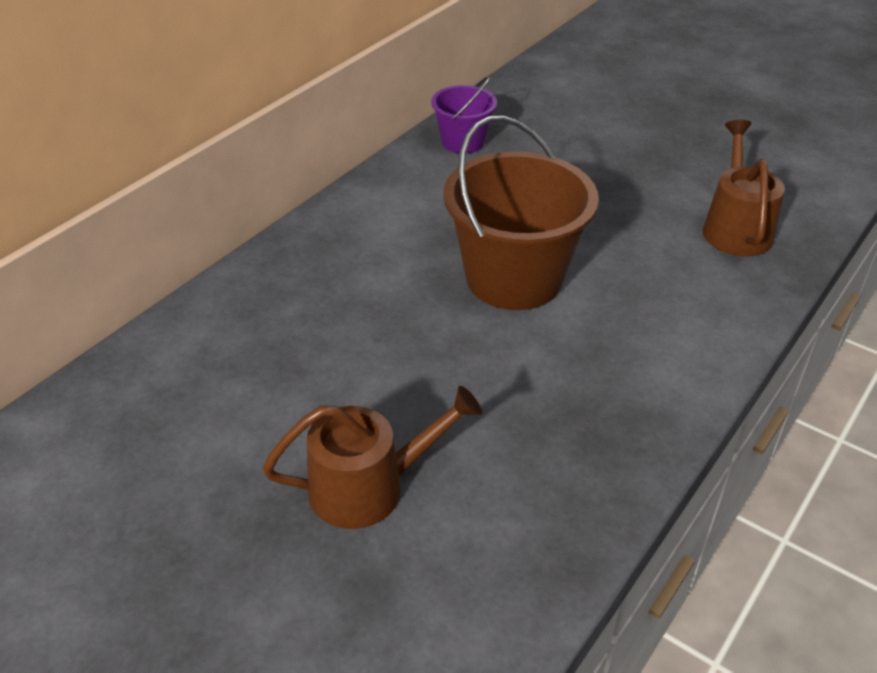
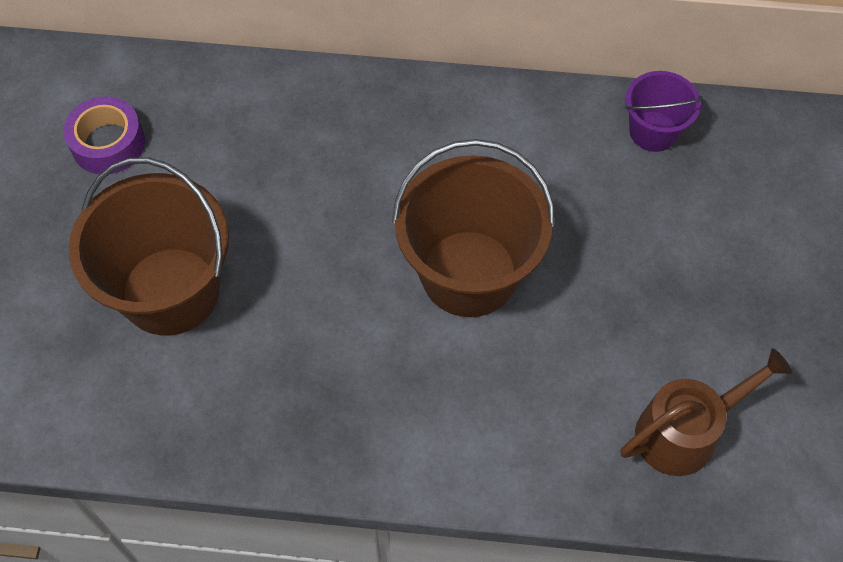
camera: 60 degrees right, 20 degrees up
(131, 471) = (108, 143): none -> purple tape
(368, 487) = (170, 291): brown watering can -> brown bucket

